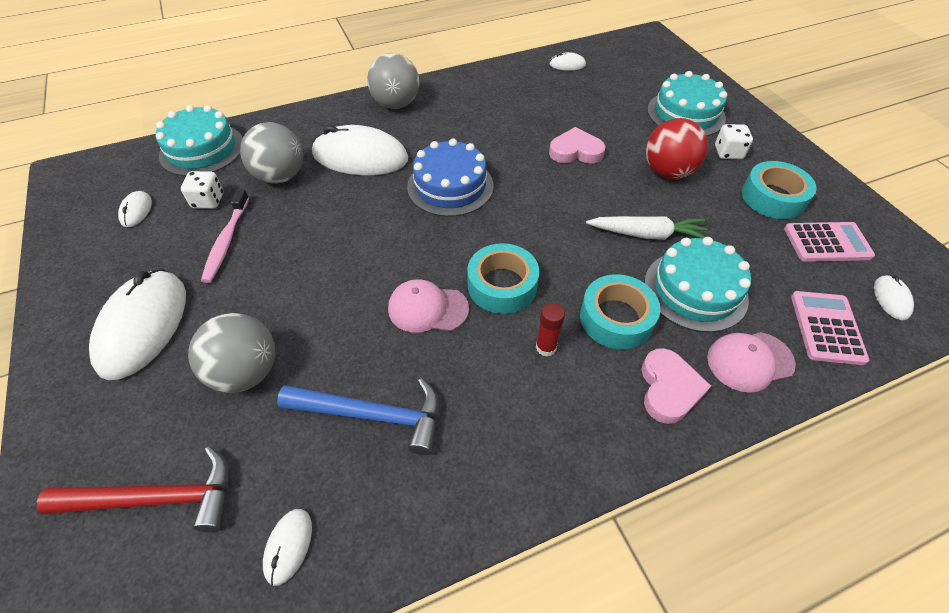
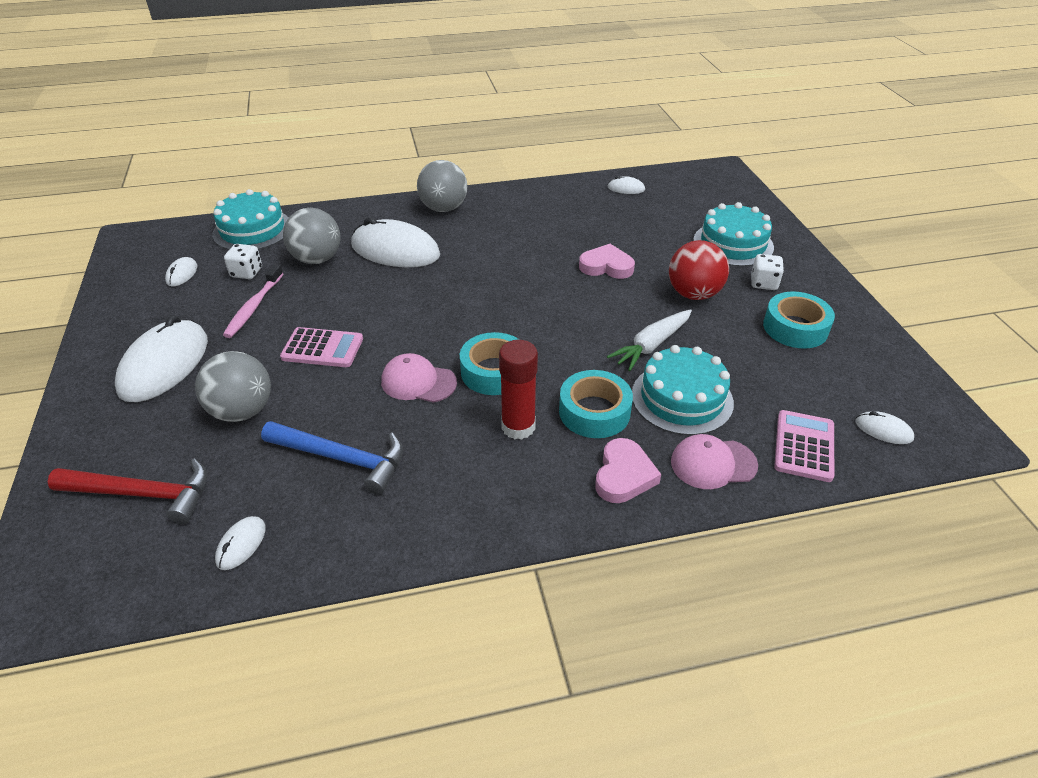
camera: 10 degrees right, 10 degrees down
(450, 186) = (472, 284): blue cake -> none
(546, 347) = (518, 427): red glue stick -> red glue stick, size x1.70
(647, 234) = (651, 345): white carrot -> white carrot turned 120 degrees clockwise
(827, 242) = (836, 373): pink calculator -> pink calculator (322, 348)
(891, 299) = (883, 430): white mouse -> white mouse turned 75 degrees counterclockwise

